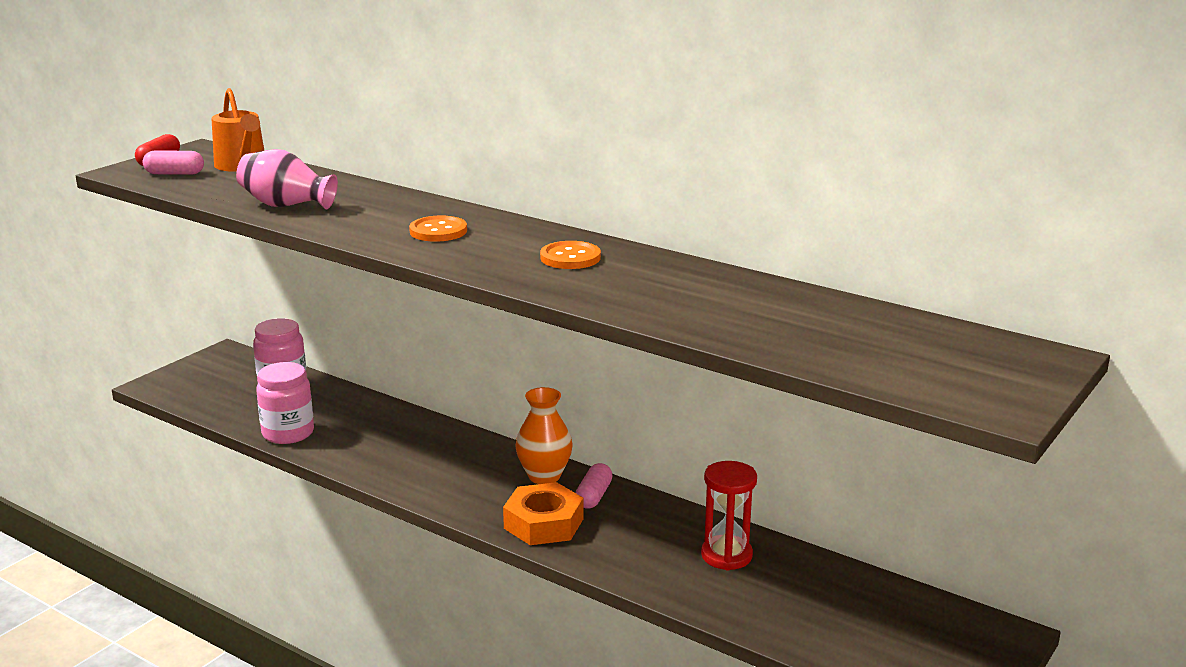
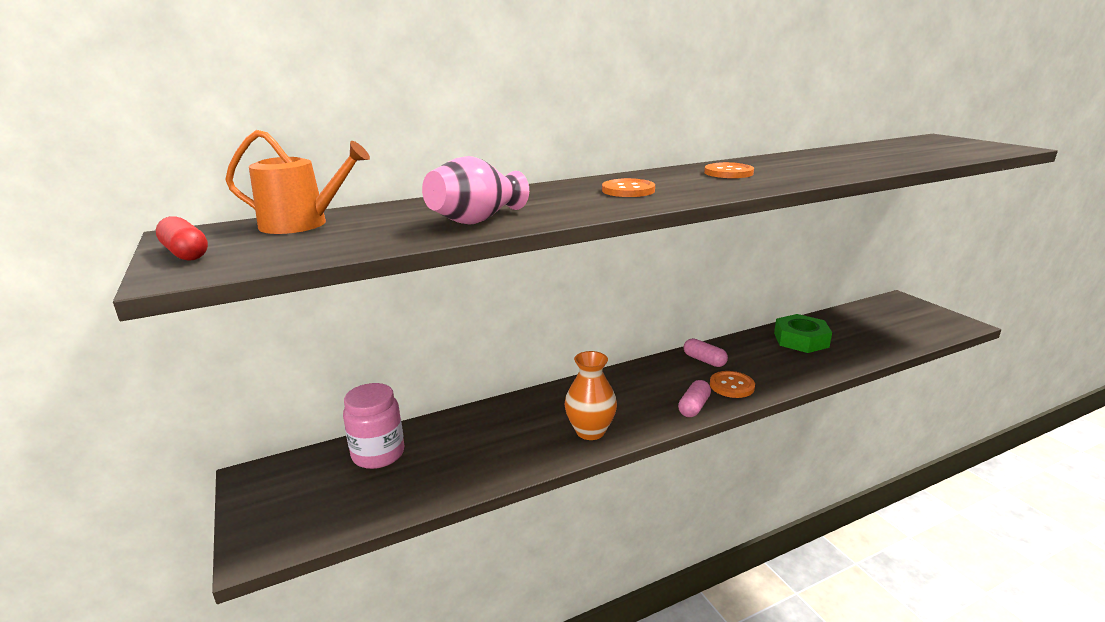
camera: 60 degrees left, 0 degrees up
(174, 173) = (258, 250): pink capsule -> pink capsule (694, 407)
(288, 433) = (484, 471): pink jar -> none
(543, 523) = (731, 386): orange nut -> orange button
(544, 476) = (664, 370): orange vase -> orange vase (590, 431)
(726, 555) = (801, 340): red hourglass -> green nut

